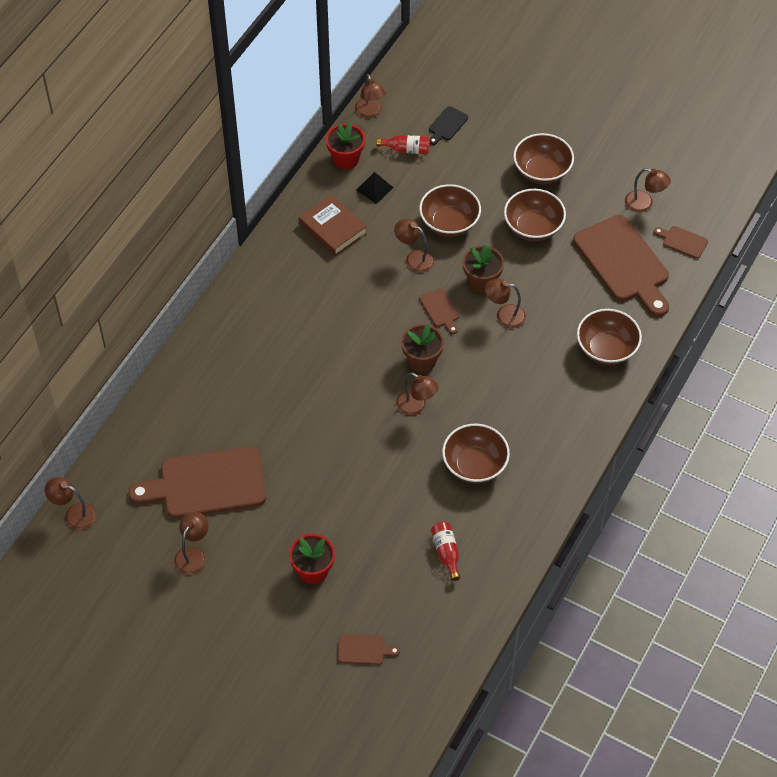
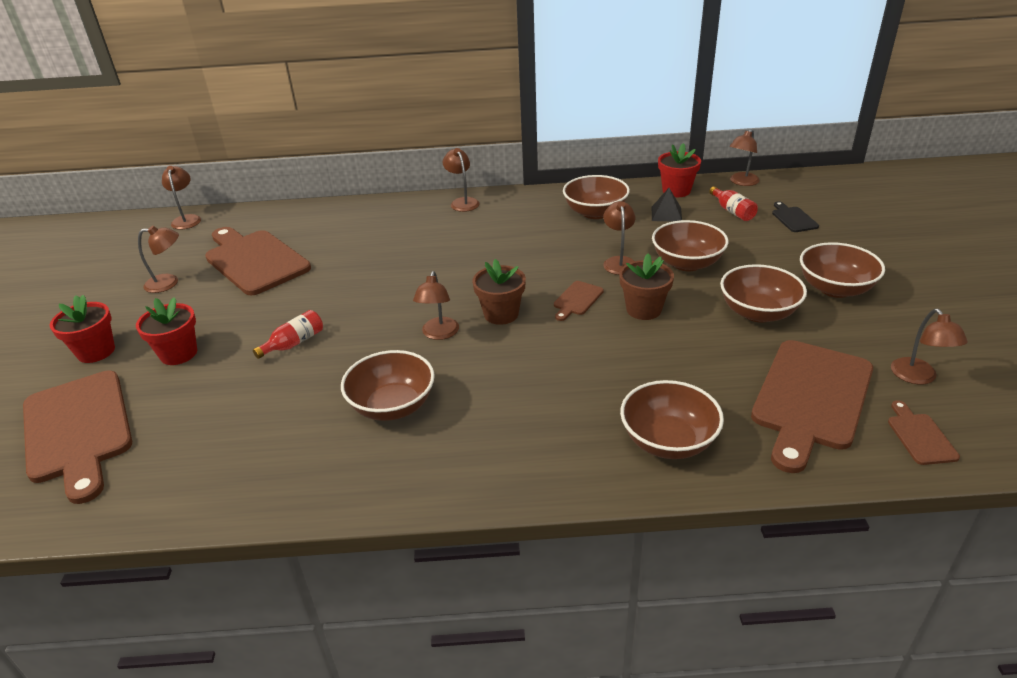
camera: 60 degrees right, 20 degrees down
(265, 624) = (96, 351): none -> red flower pot
(333, 229) = (595, 213): brown book -> brown bowl
(364, 650) = (78, 430): brown cutting board -> brown cutting board, size x2.30
(446, 553) = (248, 436): red bottle -> red bottle (294, 343)
(447, 125) = (793, 218): black cutting board -> black cutting board turned 75 degrees clockwise
(504, 315) = (619, 342): brown lamp -> brown lamp (462, 202)

